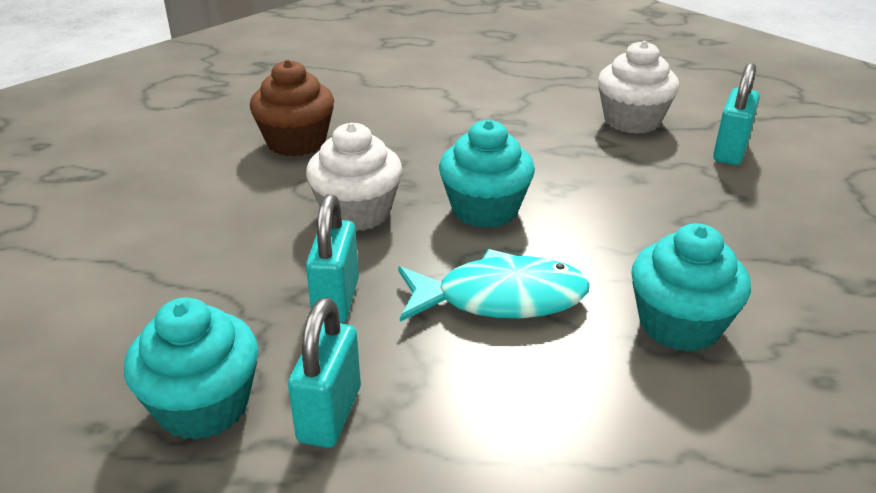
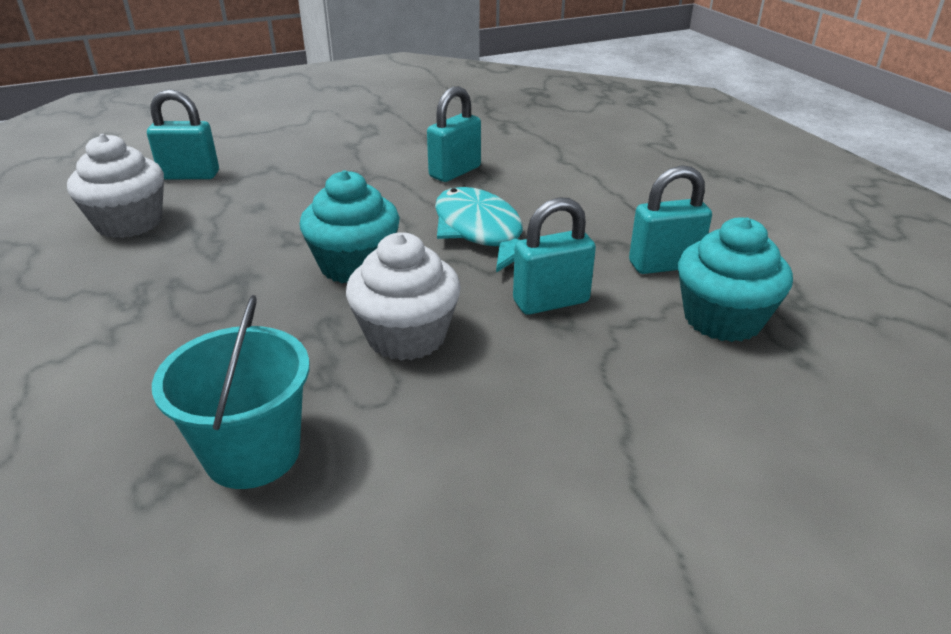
camera: 115 degrees left, 0 degrees up
(296, 142) = (252, 453): brown cupcake -> turquoise bucket
(679, 324) = (455, 172): turquoise cupcake -> turquoise padlock

